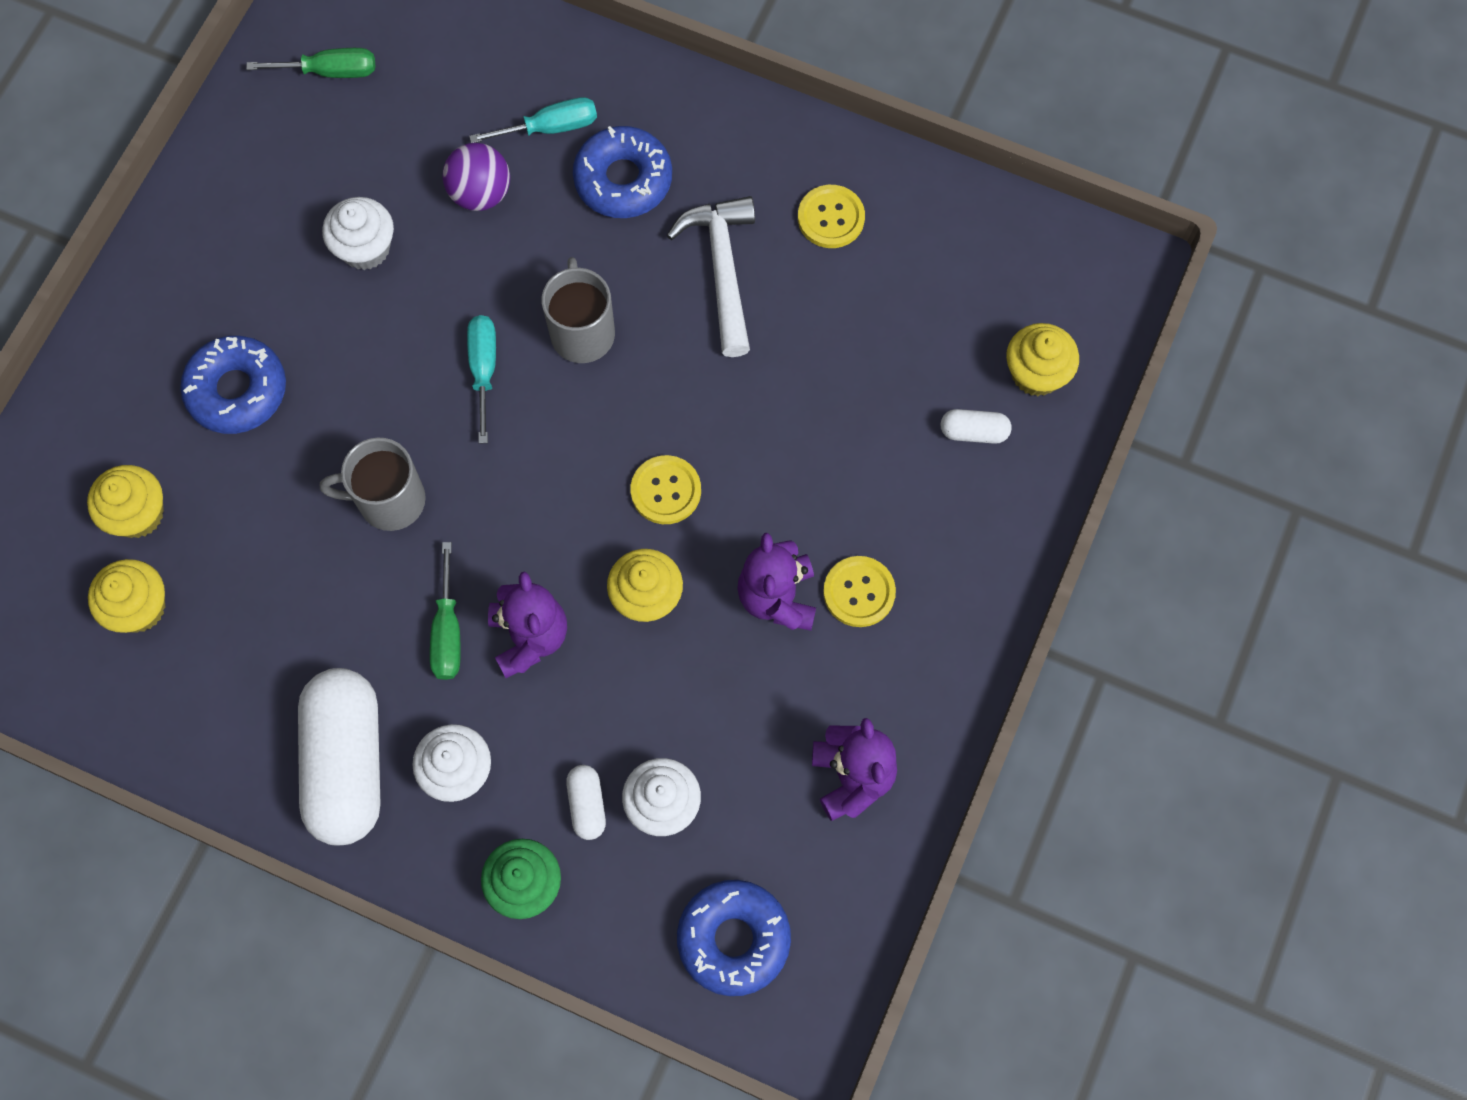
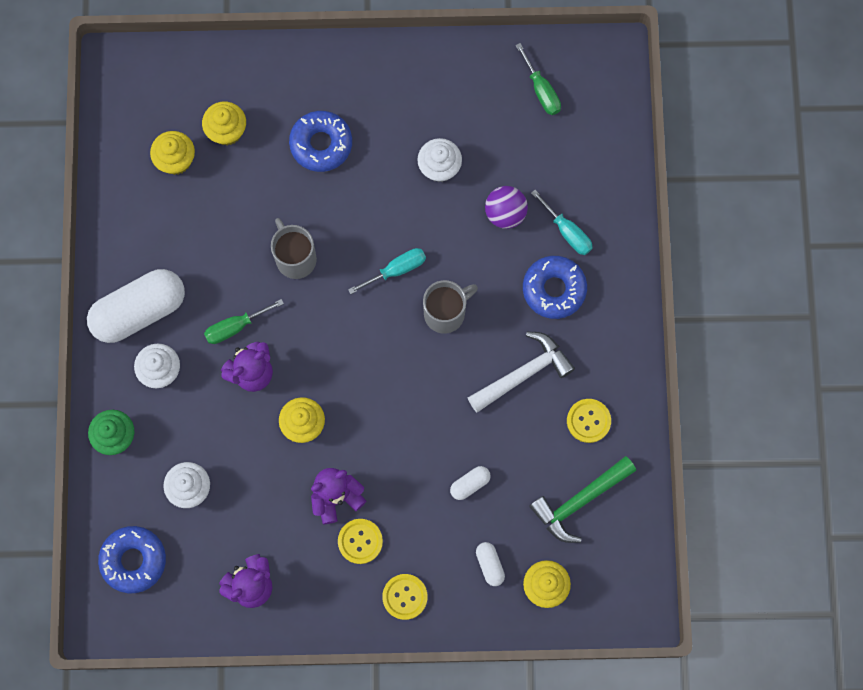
camera: 65 degrees right, 5 degrees up
(587, 805) = (172, 448): white capsule -> white capsule (470, 484)
(666, 491) = (371, 405): yellow button -> yellow button (405, 597)
(937, 278) = (579, 501): none -> green hammer

